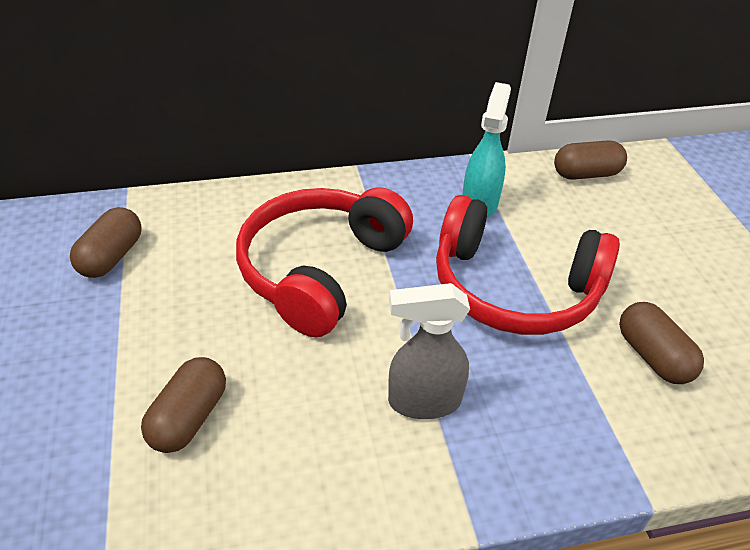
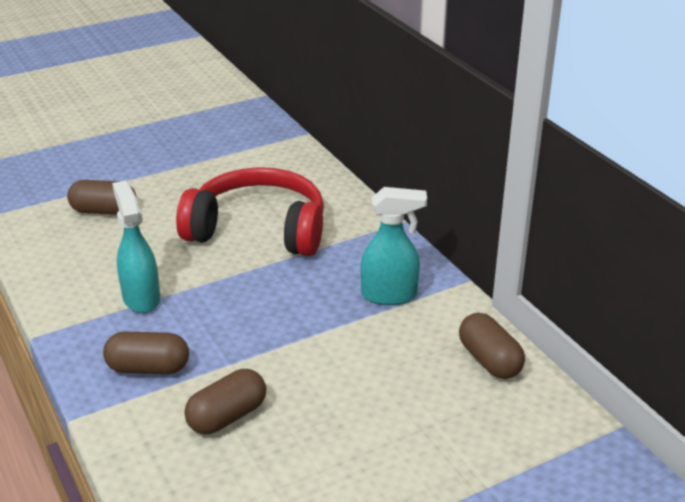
camera: 75 degrees right, 10 degrees down
(111, 257) = (232, 148): brown capsule -> brown capsule (148, 368)
(423, 401) = (141, 298): grey spray bottle -> turquoise spray bottle
(514, 288) = (281, 328): red headphones -> none

